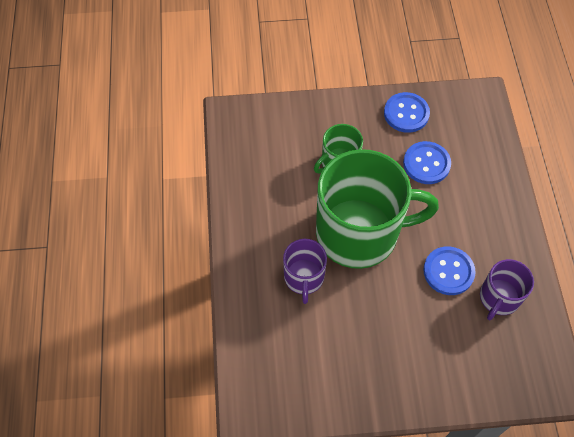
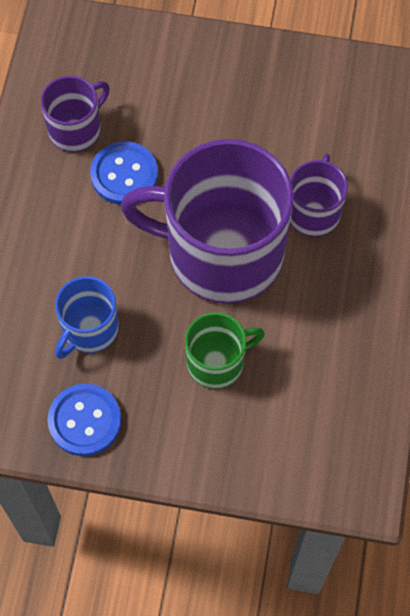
camera: 165 degrees left, 5 degrees up
(359, 233) = (221, 252): green mug -> purple mug
(426, 164) = (89, 329): blue button -> blue mug

